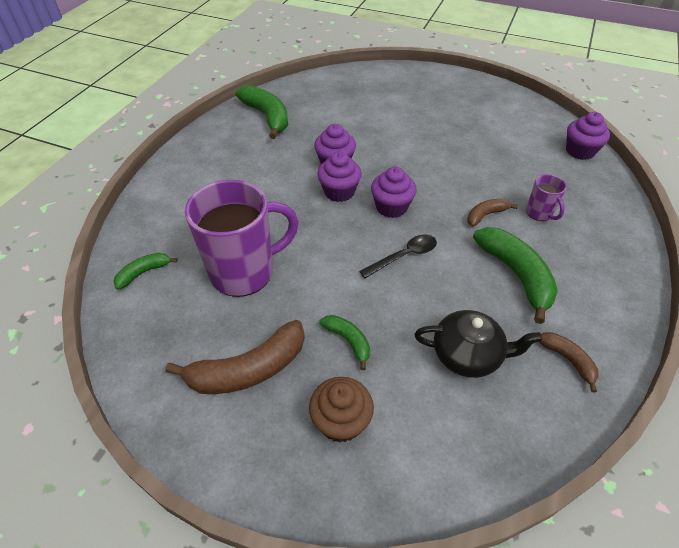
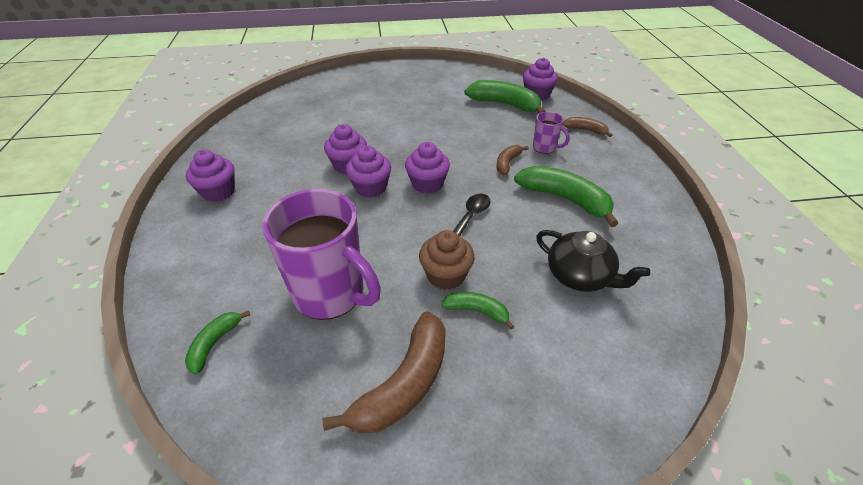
camera: 30 degrees left, 5 degrees down
(219, 150) = (218, 192): none -> purple cupcake
(244, 272) = (331, 294): purple mug -> purple mug turned 90 degrees clockwise
(267, 117) = (249, 146): green banana -> green banana (504, 104)
(341, 421) = (525, 385): brown cupcake -> brown cupcake (446, 275)
(467, 355) = (580, 276): black teapot -> black teapot turned 60 degrees clockwise
(568, 360) = (649, 246): brown banana -> brown banana (585, 130)

